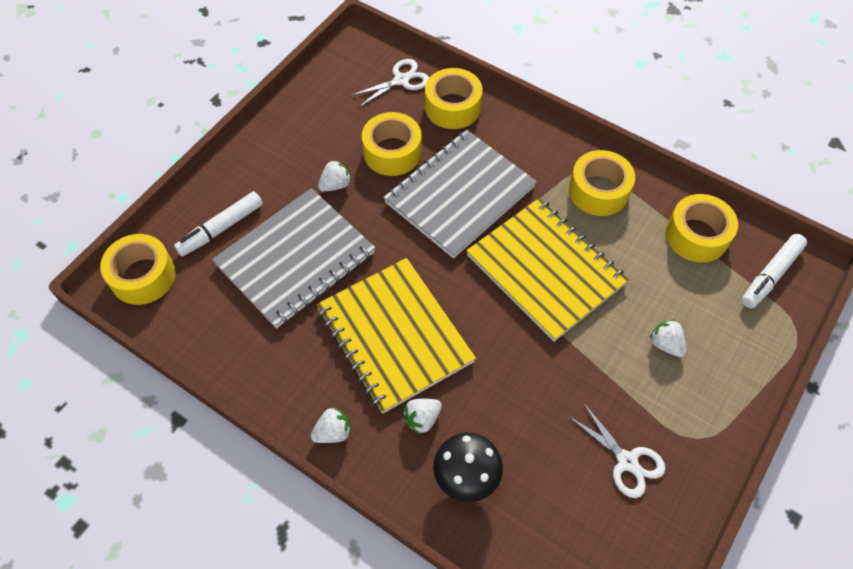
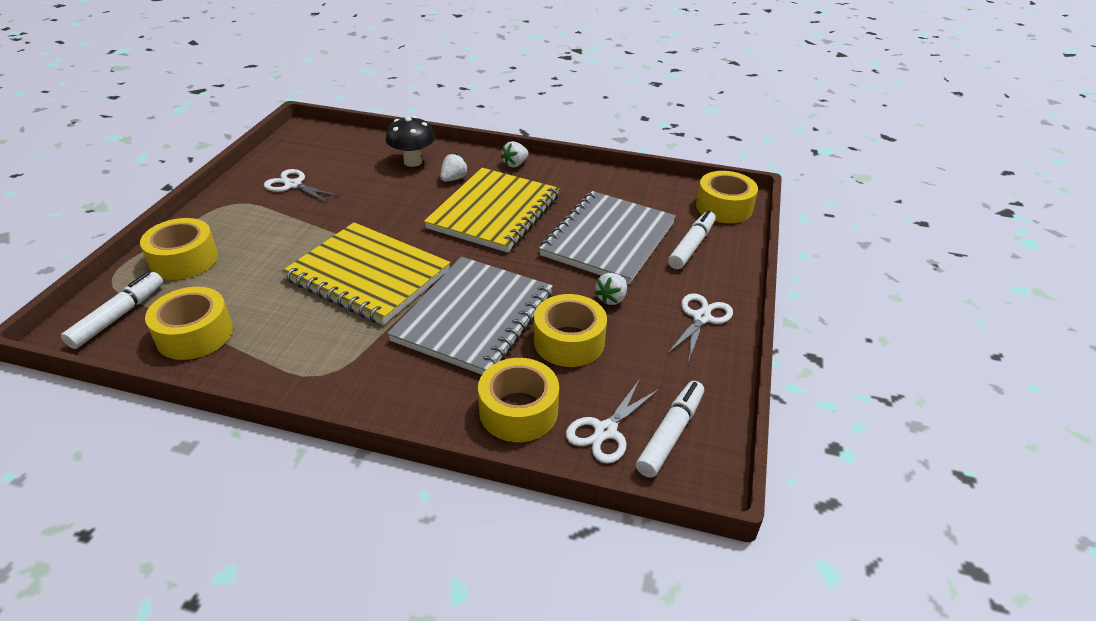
camera: 160 degrees right, 20 degrees down
(274, 147) = (701, 318): none -> white scissors
(361, 68) = (670, 434): none -> white marker
(394, 336) = (494, 212): yellow notebook -> yellow notebook turned 75 degrees clockwise
(598, 191) = (310, 354): yellow tape -> yellow tape (184, 260)
(665, 344) = (250, 247): white strawberry -> none

